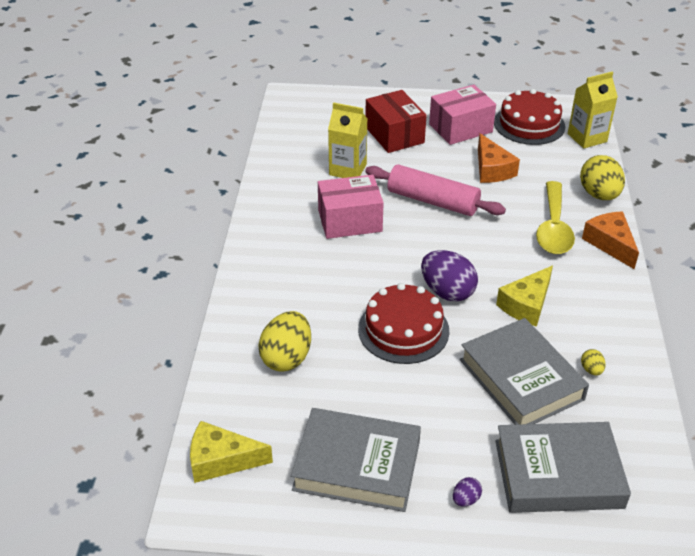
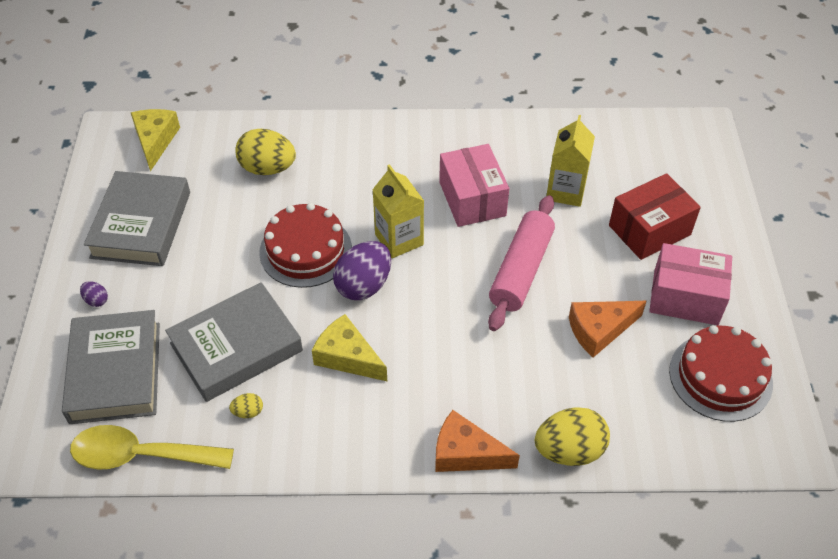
camera: 85 degrees right, 10 degrees up
(460, 128) = (685, 297): pink box -> pink box turned 45 degrees counterclockwise
(553, 228) = (489, 392): yellow spoon -> yellow spoon (142, 455)
(587, 138) = (707, 448): yellow carton -> yellow carton (399, 239)
(610, 244) = (466, 453): orange cheese -> orange cheese turned 135 degrees counterclockwise

